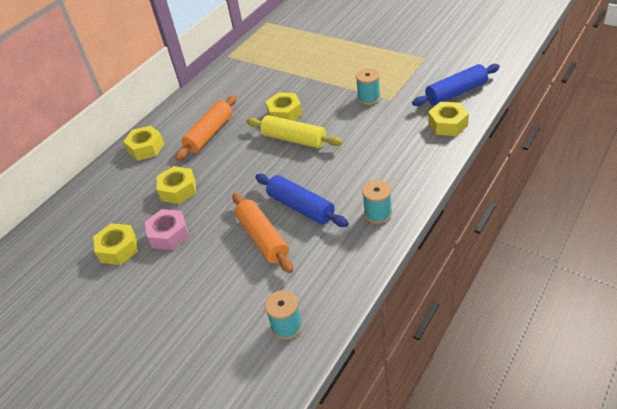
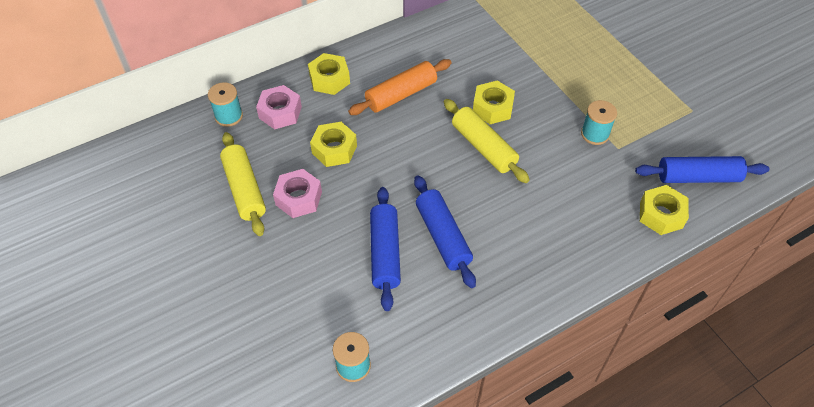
camera: 20 degrees right, 10 degrees up
(118, 185) = (280, 112): none -> pink nut
(118, 249) = (244, 189): yellow nut -> yellow rolling pin
(263, 238) = (385, 253): orange rolling pin -> blue rolling pin
(378, 213) = (516, 287): turquoise spool -> turquoise spool (229, 116)

